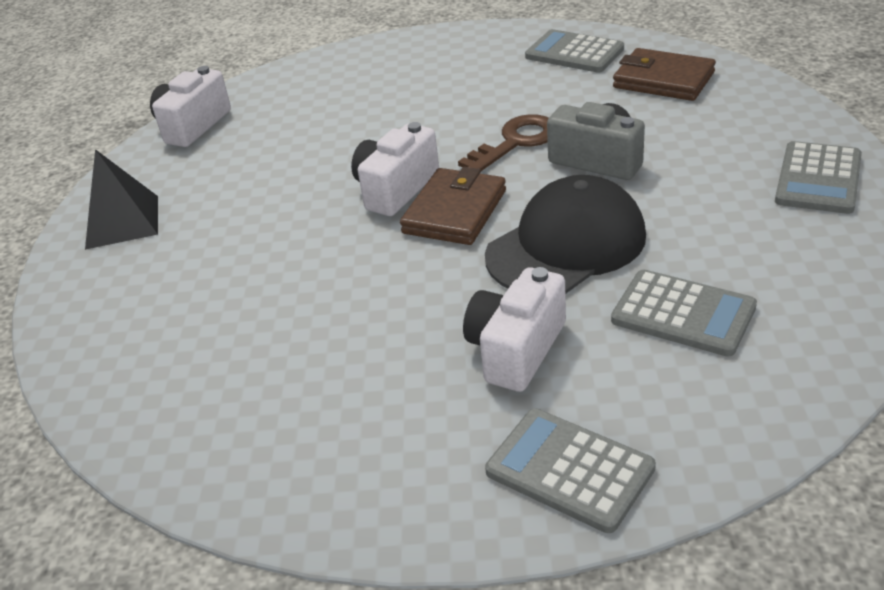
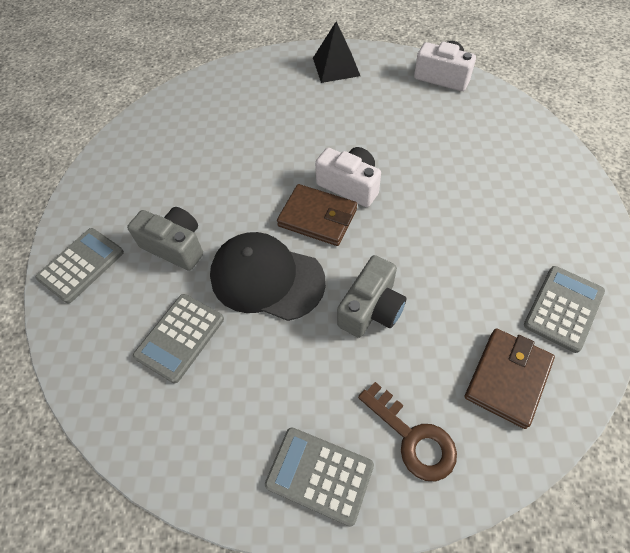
camera: 90 degrees right, 20 degrees up
(516, 142) = (404, 256): brown key -> brown key (413, 438)
(516, 349) = (175, 246): white camera -> grey camera
(566, 245) = (266, 278): black cap -> black cap turned 150 degrees clockwise

